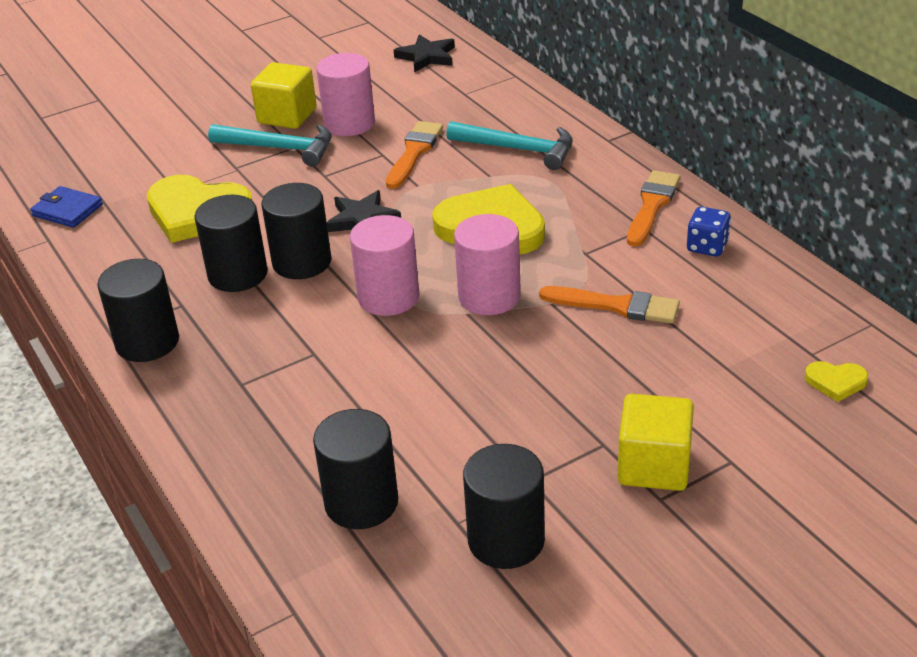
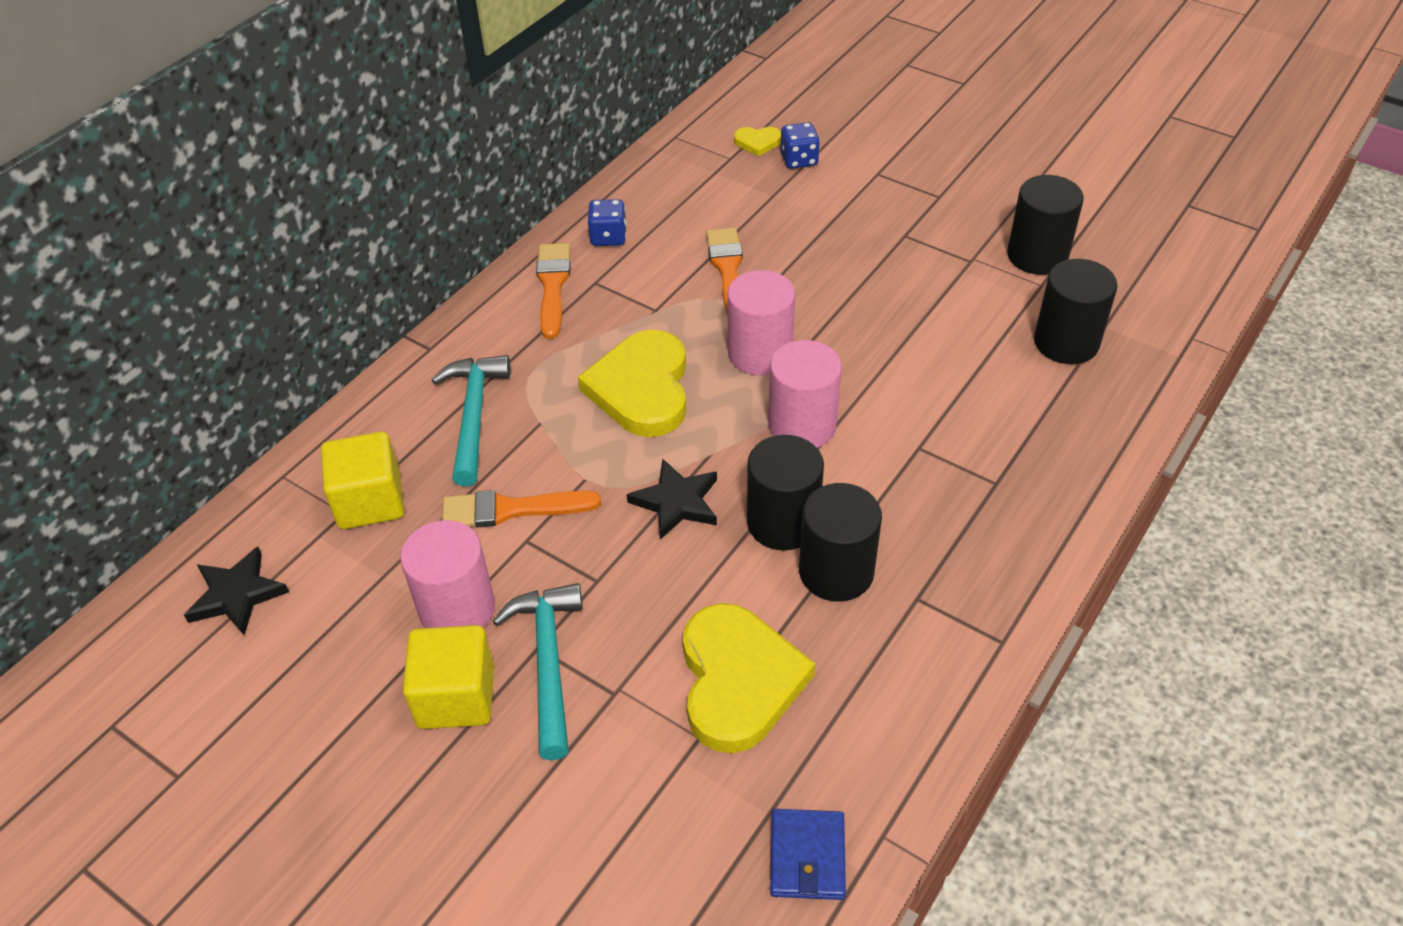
camera: 115 degrees left, 10 degrees up
(147, 342) = (993, 595): black cylinder -> none
(652, 206) = (553, 286): orange brush -> orange brush turned 90 degrees clockwise
(654, 466) = (909, 206): yellow cube -> yellow cube (370, 501)
(786, 404) = (799, 160): none -> blue dice
(836, 382) = (758, 142): yellow heart -> yellow heart turned 105 degrees clockwise

